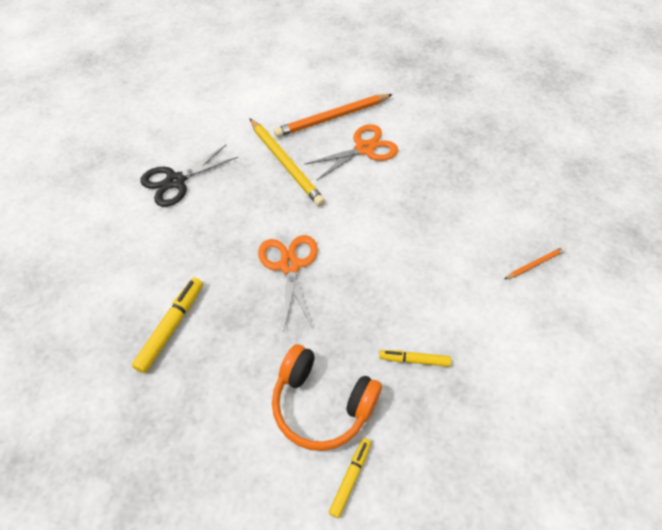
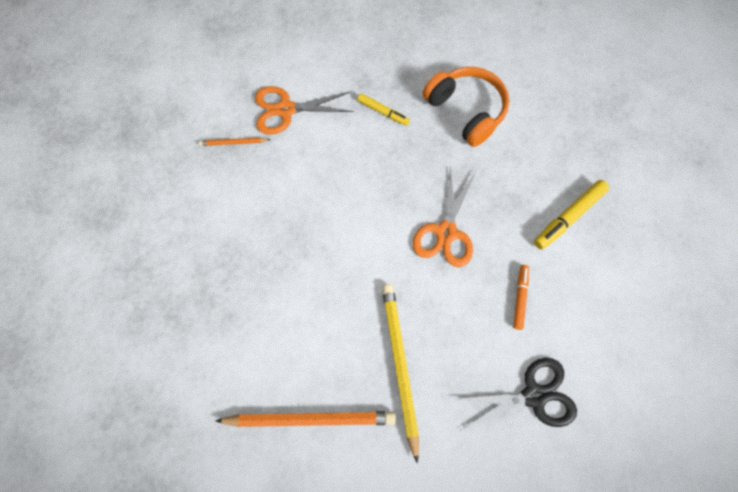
camera: 155 degrees left, 15 degrees up
(204, 239) = (519, 298): none -> orange marker
(350, 478) = (466, 62): yellow marker -> none
(364, 149) = (301, 346): orange scissors -> orange scissors (286, 109)

